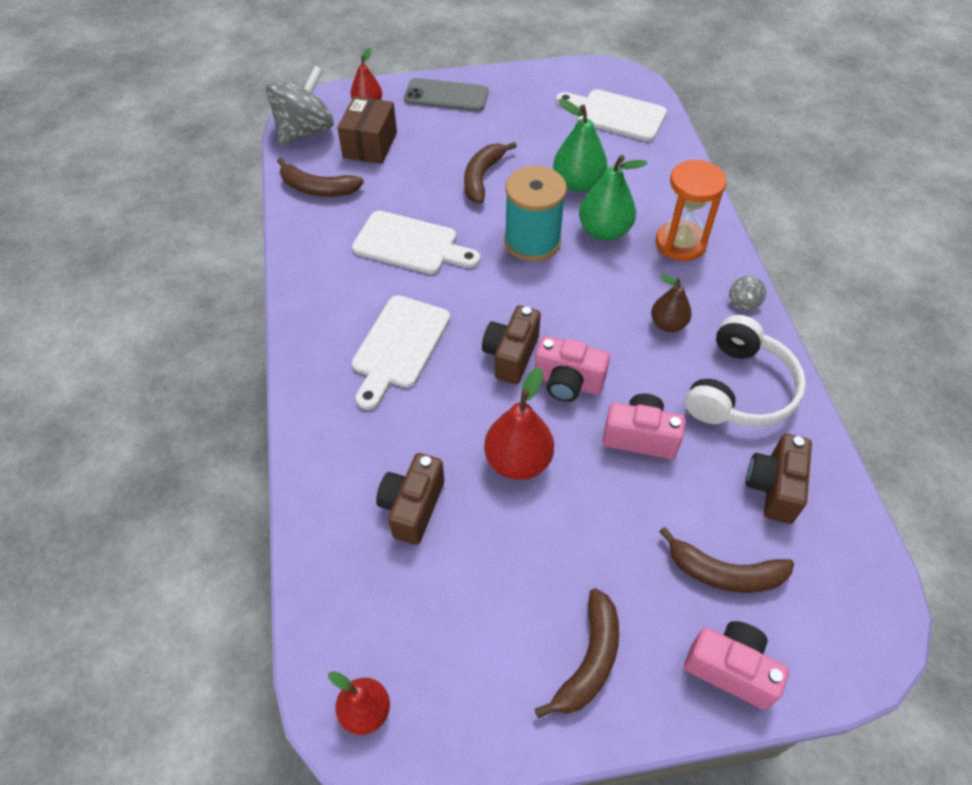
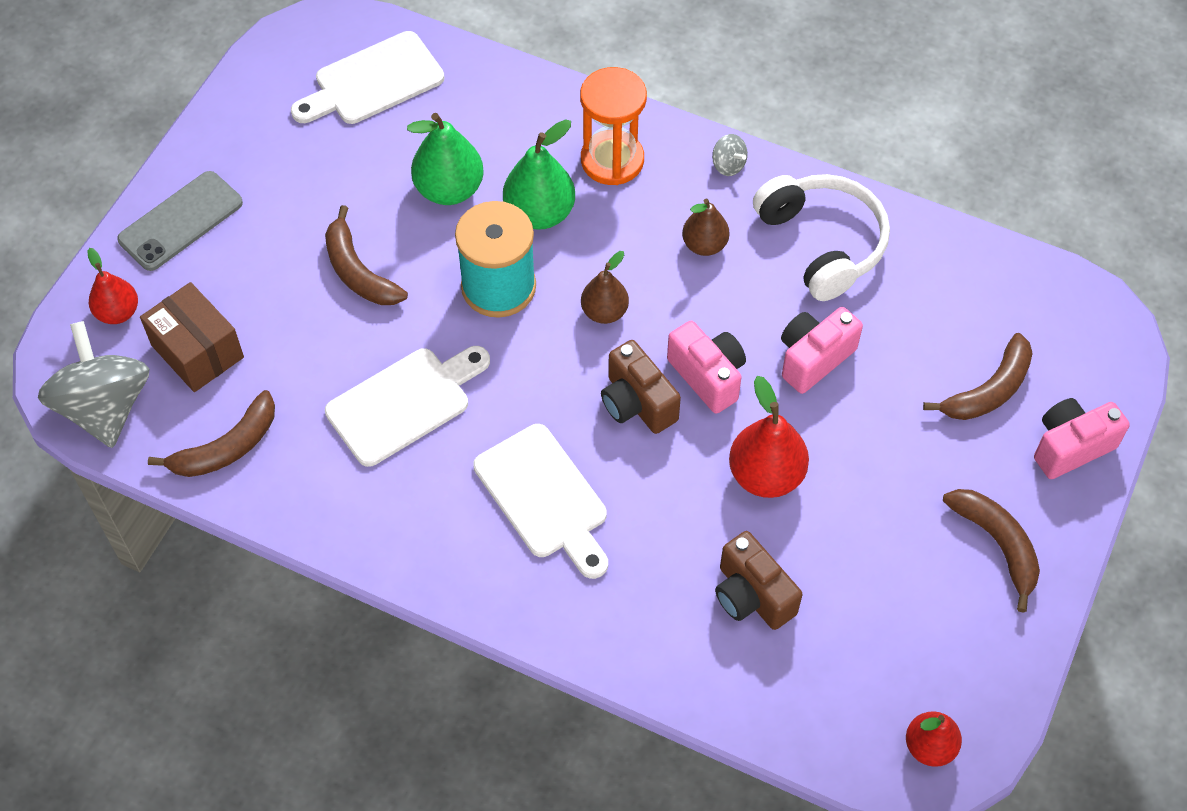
camera: 55 degrees left, 5 degrees up
(564, 301) = (604, 312): none -> brown pear
(567, 383) = (708, 376): pink camera -> pink camera turned 90 degrees counterclockwise
(773, 487) = (938, 295): brown camera -> none

